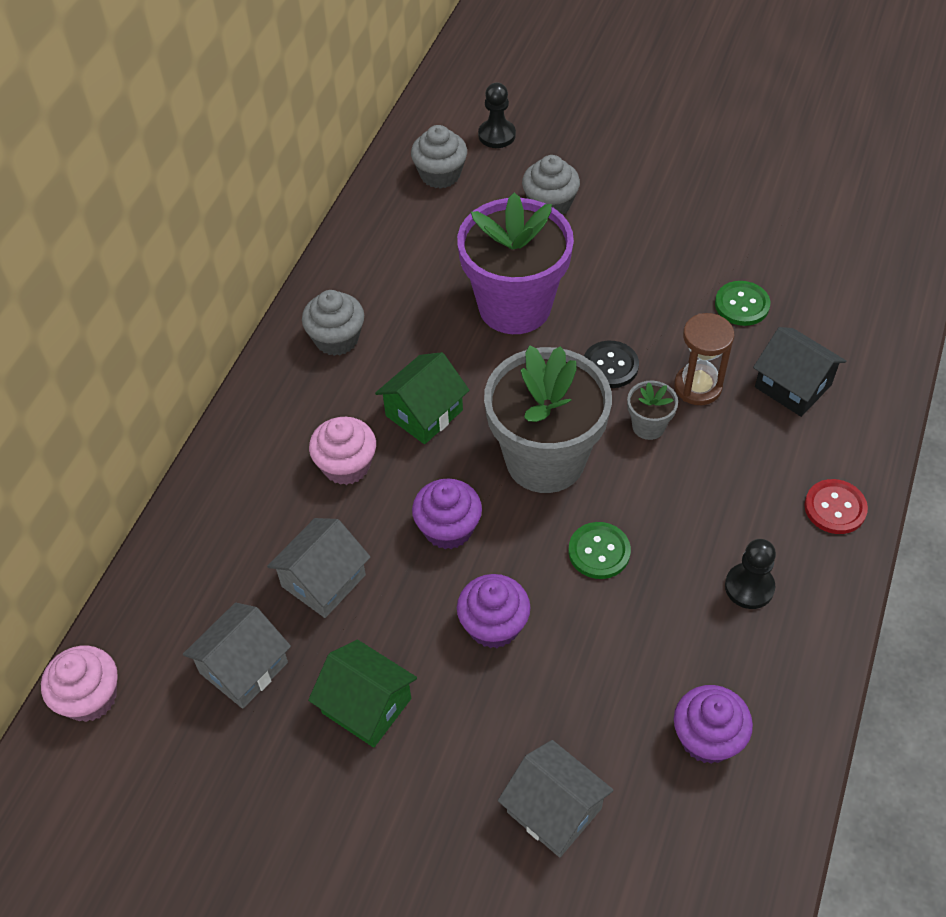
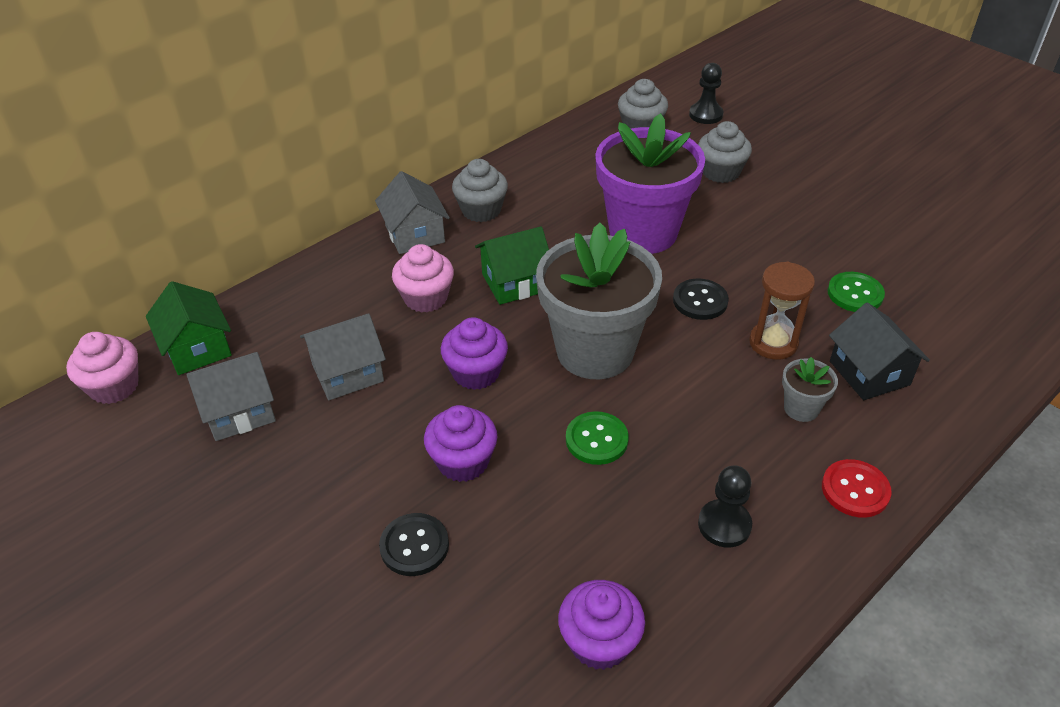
camera: 25 degrees right, 10 degrees down
(366, 706) = (312, 480): green house -> green house (197, 348)
(502, 725) = (414, 546): none -> black button
(554, 810) = (411, 639): grey house -> grey house (415, 234)
(648, 426) = (706, 358): grey flower pot -> grey flower pot (801, 408)

